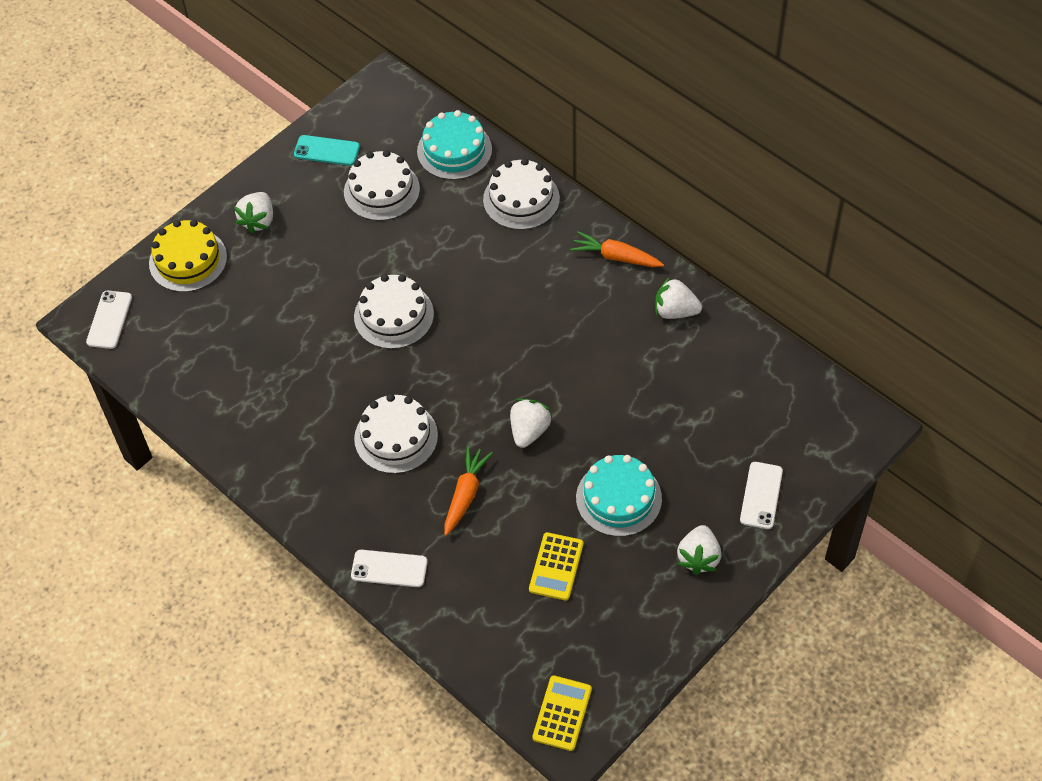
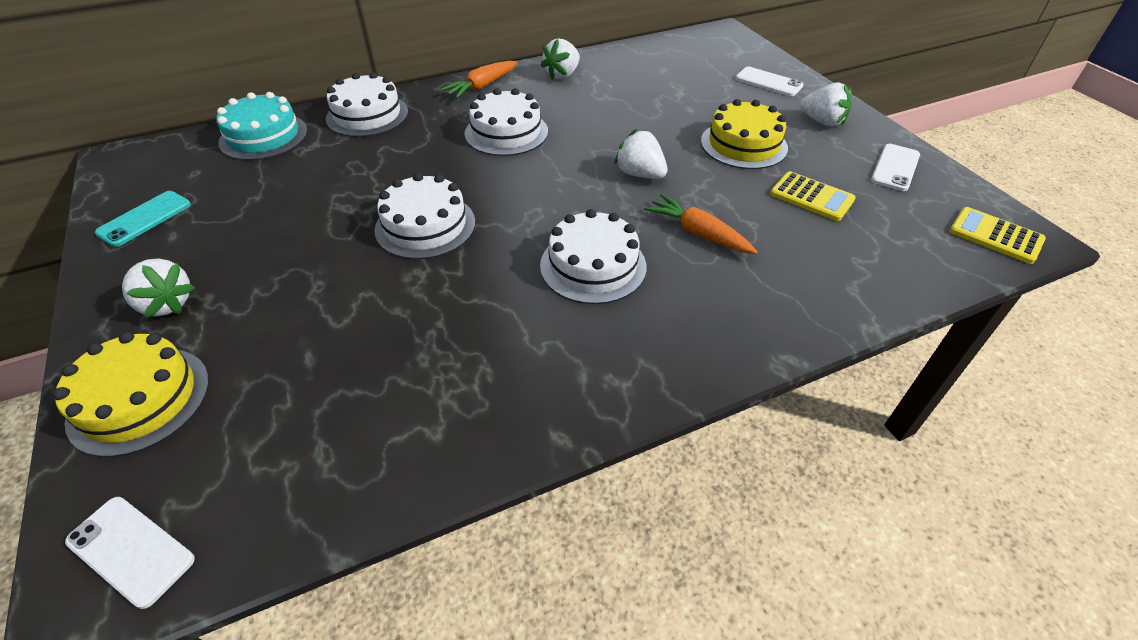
camera: 70 degrees left, 10 degrees down
(381, 190) = (251, 193): white cake -> white cake (506, 132)
(389, 568) = (780, 319): white phone -> white phone (895, 167)
(618, 498) = (743, 144): turquoise cake -> yellow cake

